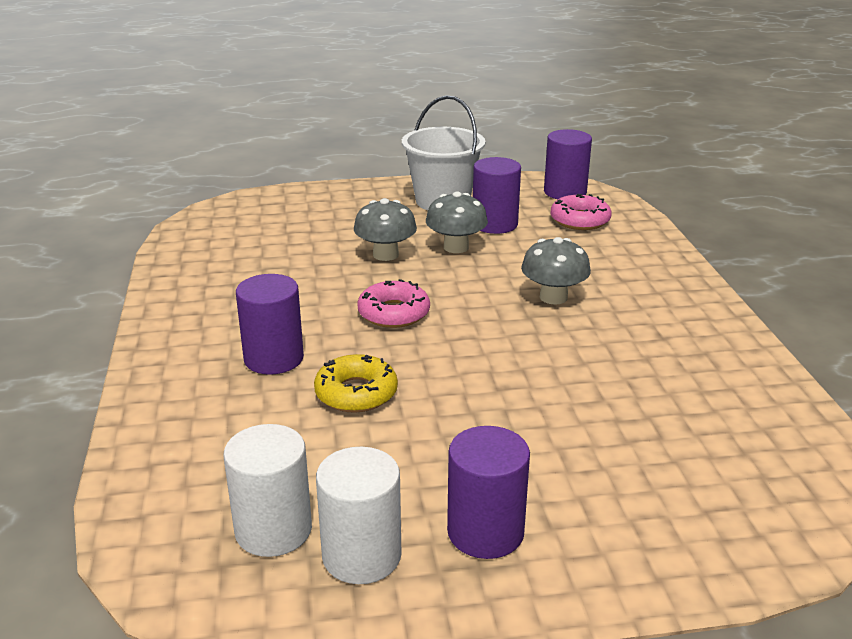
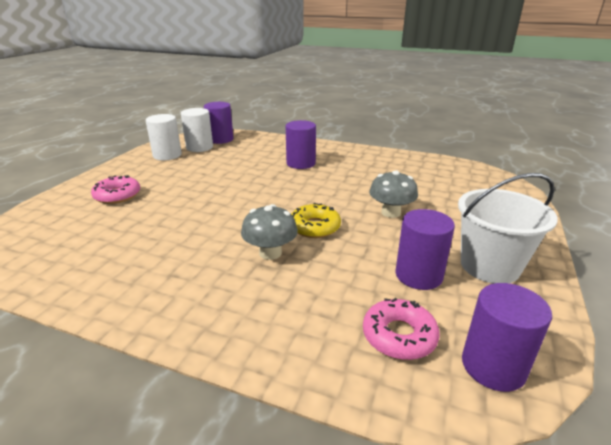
camera: 120 degrees right, 0 degrees up
(356, 393) = (252, 172): yellow donut -> yellow donut (314, 227)
(394, 313) = (311, 196): pink donut -> pink donut (117, 195)
(456, 247) = (383, 241): grey mushroom -> none
(485, 532) = (140, 173): purple cylinder -> purple cylinder (220, 139)

